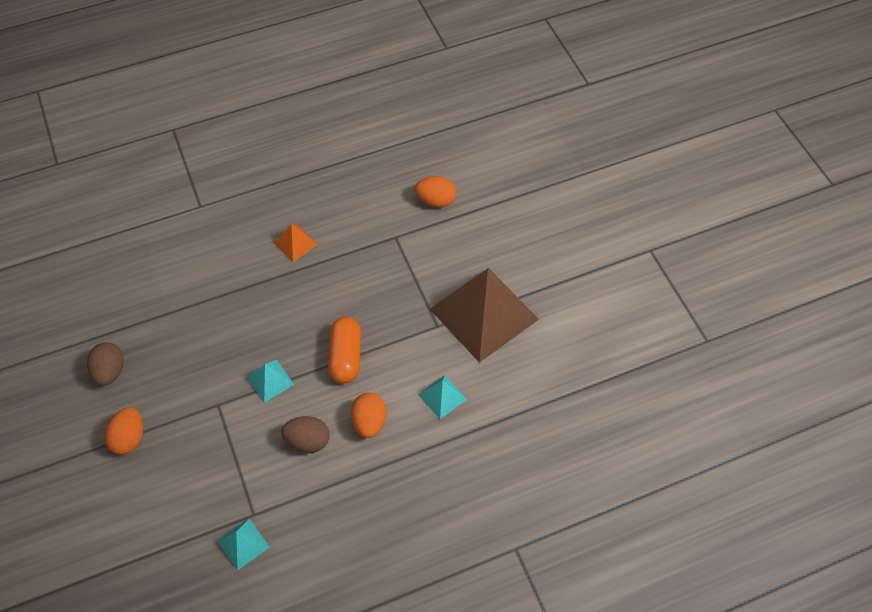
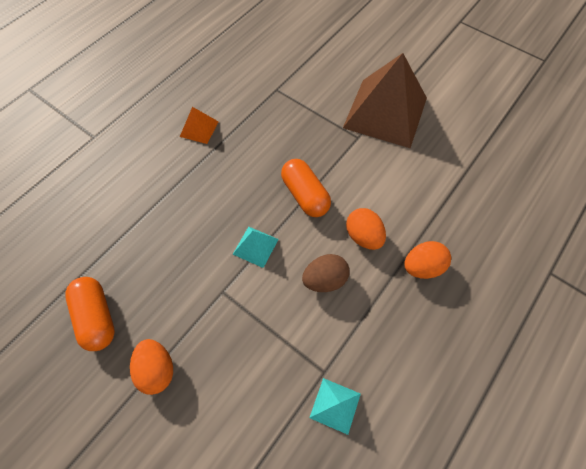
camera: 30 degrees left, 5 degrees up
(110, 371) = (97, 317): brown egg -> orange capsule
(435, 201) = (288, 52): orange egg -> orange egg (422, 267)
(442, 396) = (403, 187): turquoise pyramid -> none

